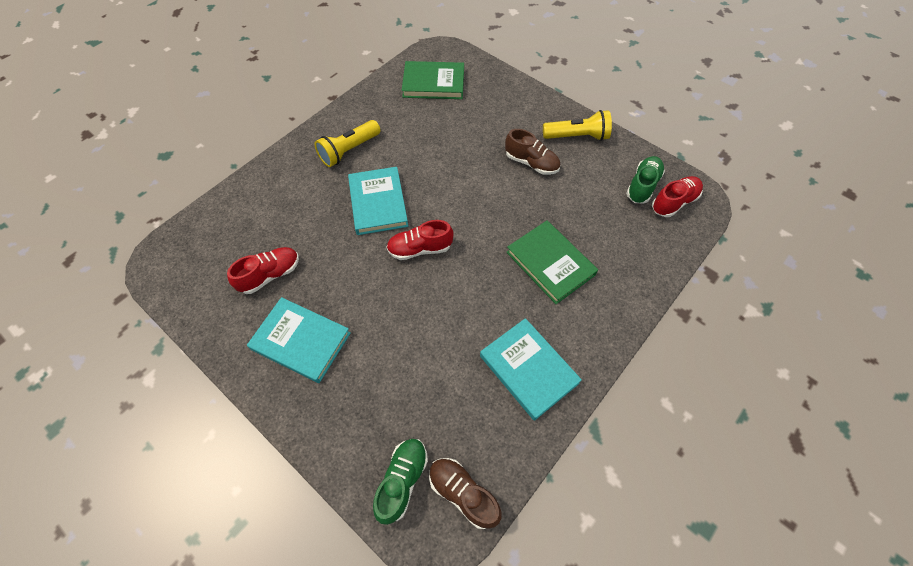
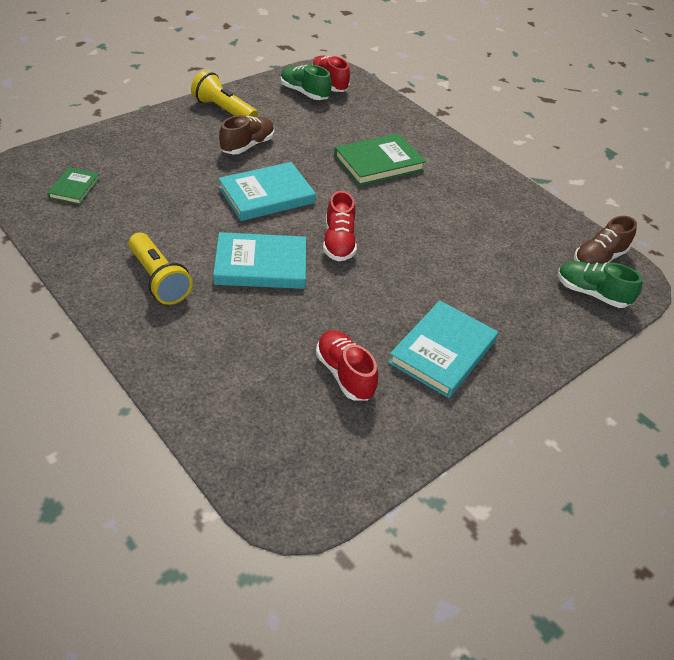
camera: 85 degrees left, 15 degrees down
(433, 83) = (74, 188): green book -> green book, size x0.56
(528, 369) = (487, 200): turquoise book -> turquoise book (267, 195)
(577, 136) = (223, 110): yellow flashlight -> yellow flashlight turned 60 degrees counterclockwise

